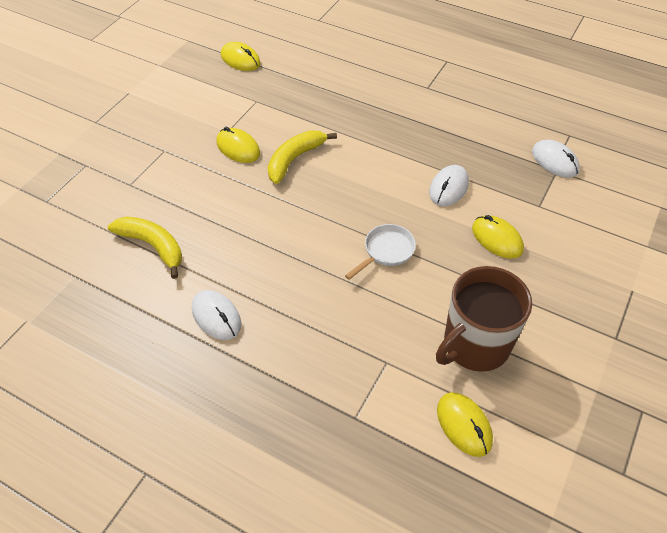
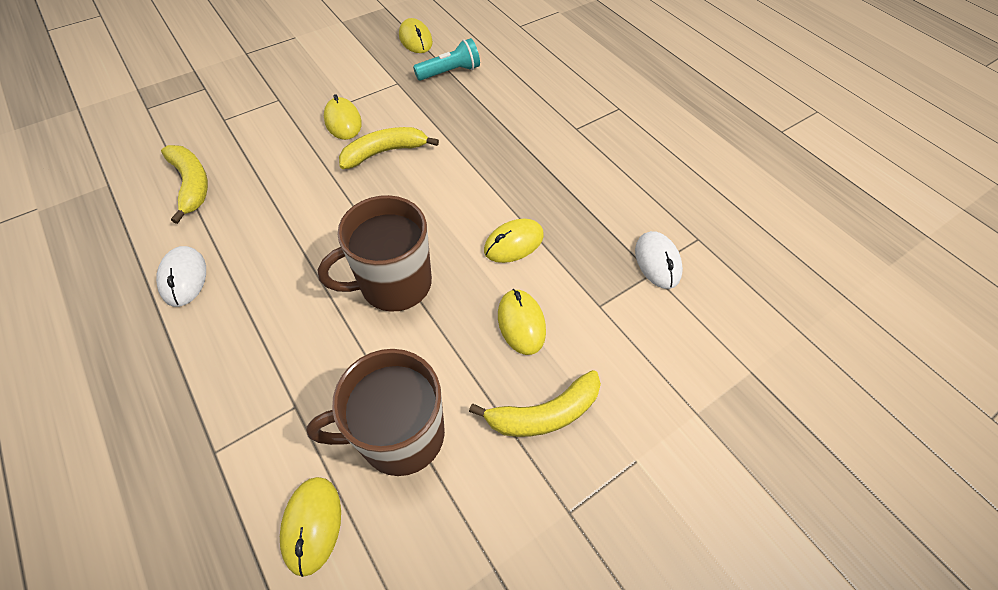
camera: 25 degrees right, 5 degrees up
(293, 77) = (450, 72): none -> turquoise flashlight
(386, 251) = (394, 284): white pan -> brown mug
(448, 188) = (513, 243): white mouse -> yellow mouse
(556, 288) = (544, 413): none -> yellow banana

